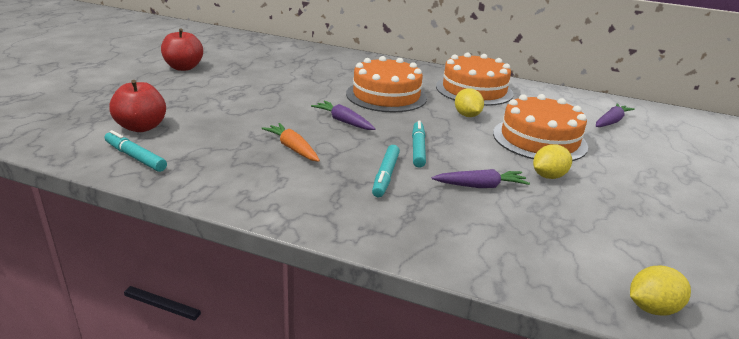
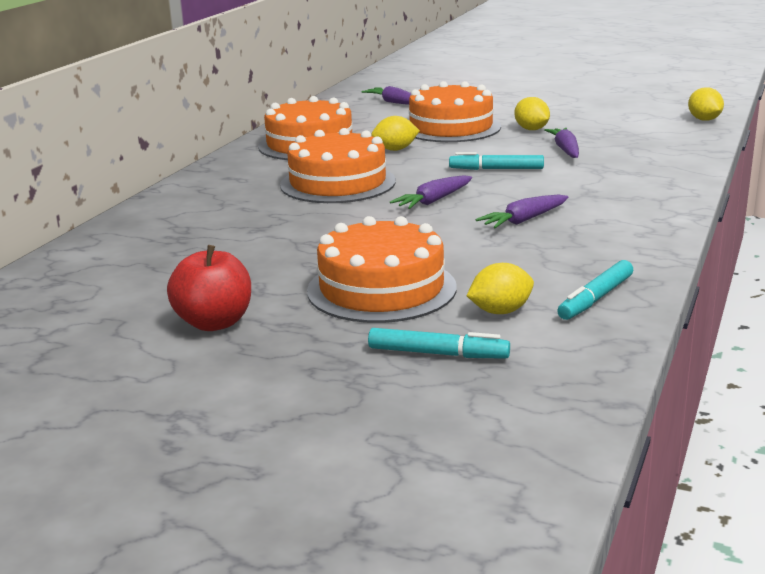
camera: 85 degrees left, 5 degrees down
(141, 127) = (500, 311): red apple -> yellow lemon
(198, 100) = (381, 289): none -> orange cake
(292, 148) = (524, 220): orange carrot -> purple carrot
(385, 176) = (566, 181): turquoise marker -> turquoise marker (438, 354)

